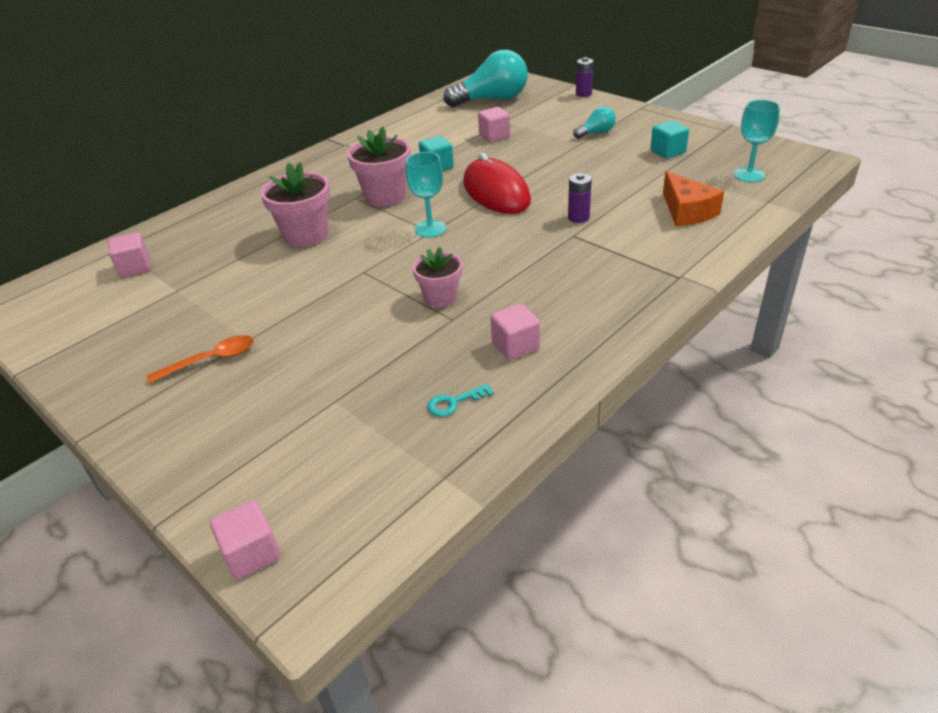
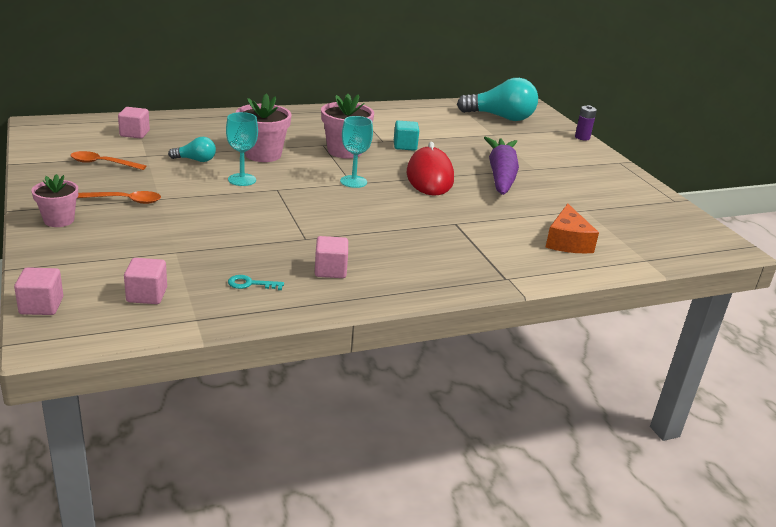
camera: 20 degrees right, 10 degrees down
(135, 323) = (102, 163): none -> orange spoon
(440, 298) = (311, 224): pink flower pot -> pink flower pot (59, 220)
(494, 136) = (473, 141): pink cube -> pink cube (147, 295)
(557, 163) = (501, 175): none -> purple carrot
(578, 217) = (473, 214): purple battery -> none
(596, 133) = (559, 166): turquoise light bulb -> turquoise light bulb (196, 160)
(667, 151) = (603, 198): turquoise cube -> none
(749, 175) = (654, 237): turquoise goblet -> turquoise goblet (242, 180)

